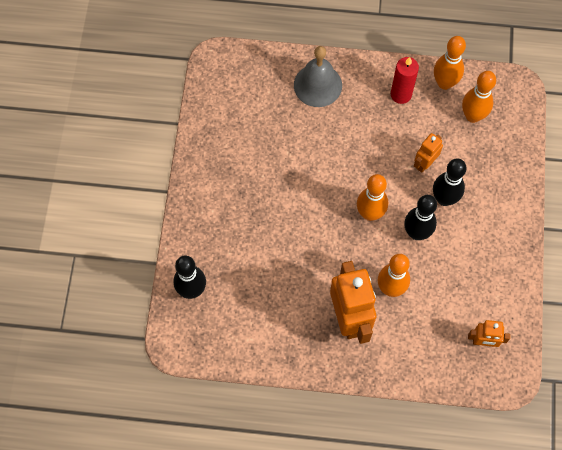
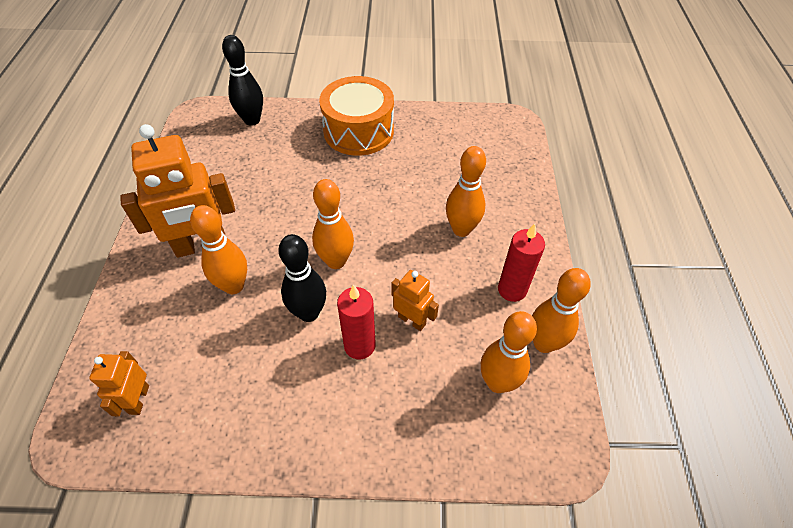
camera: 85 degrees right, 15 degrees down
(217, 192) = (358, 131): none -> orange drum
(317, 85) = (504, 204): grey bell -> none
(342, 120) = (461, 229): none -> orange bowling pin
(444, 199) = (359, 345): black bowling pin -> red candle

